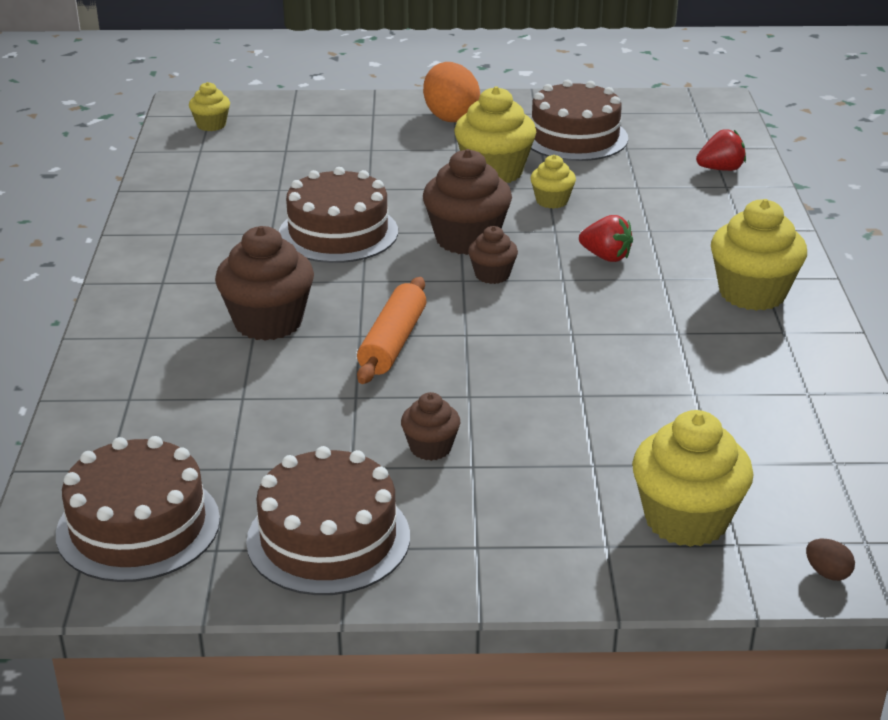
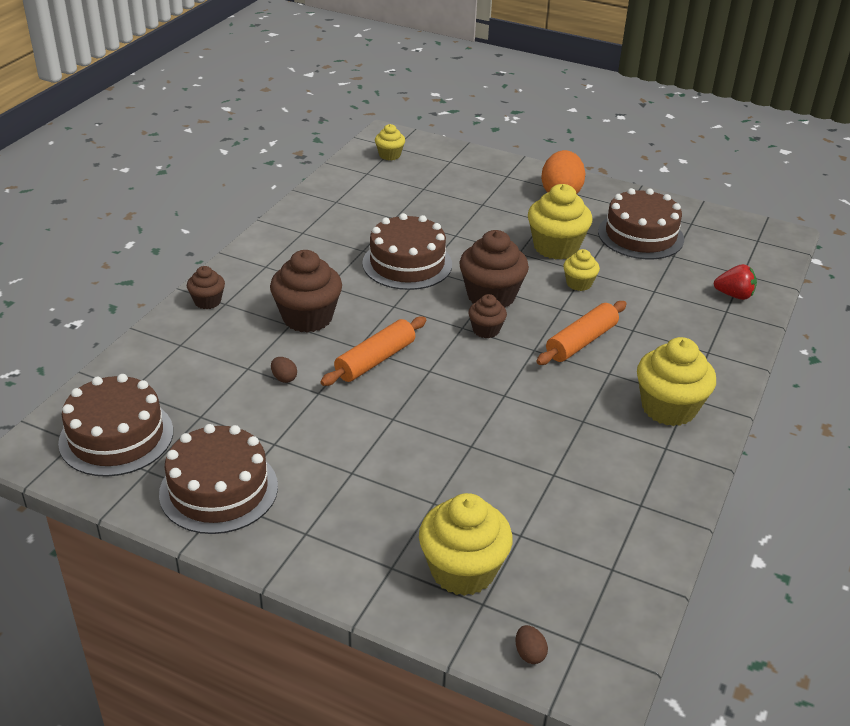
camera: 25 degrees right, 5 degrees up
(299, 394) = (284, 378): none -> brown egg
(430, 448) = (335, 448): brown cupcake -> brown cupcake (207, 301)
(606, 257) = (581, 342): red strawberry -> orange rolling pin

